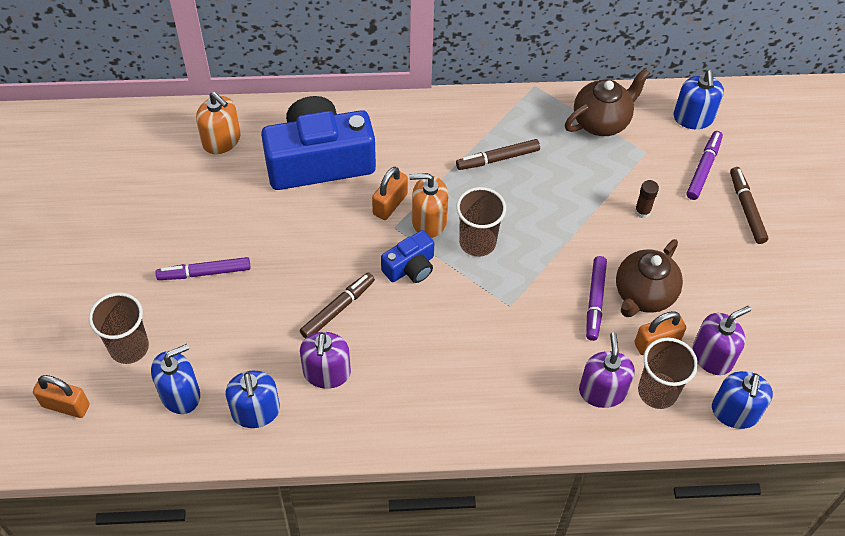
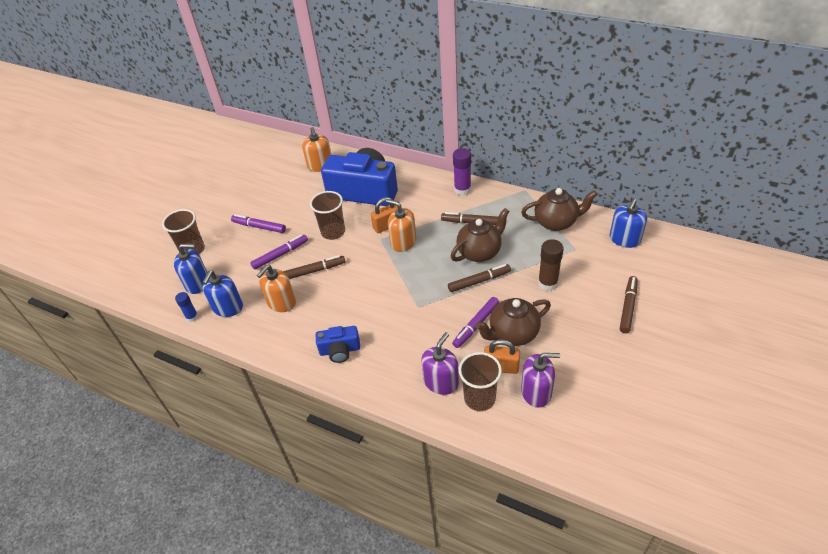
camera: 35 degrees right, 10 degrees down
(66, 405) = (140, 266): orange padlock -> none
(214, 446) = (192, 317): none -> blue glue stick
(327, 373) = (281, 302): purple soap dispenser -> orange soap dispenser
(410, 267) = (373, 263): blue camera -> blue camera (340, 350)
(454, 113) = (462, 190): none -> purple glue stick
(477, 242) = (424, 264): brown cup -> brown cup (333, 232)
(536, 199) = (479, 252): none -> brown teapot
(561, 240) = (479, 281): none -> brown marker
(642, 211) = (547, 283): brown glue stick -> brown glue stick, size x1.63
(703, 169) = (611, 272): purple marker -> purple marker (280, 255)
(734, 412) = (528, 436): blue soap dispenser -> none

